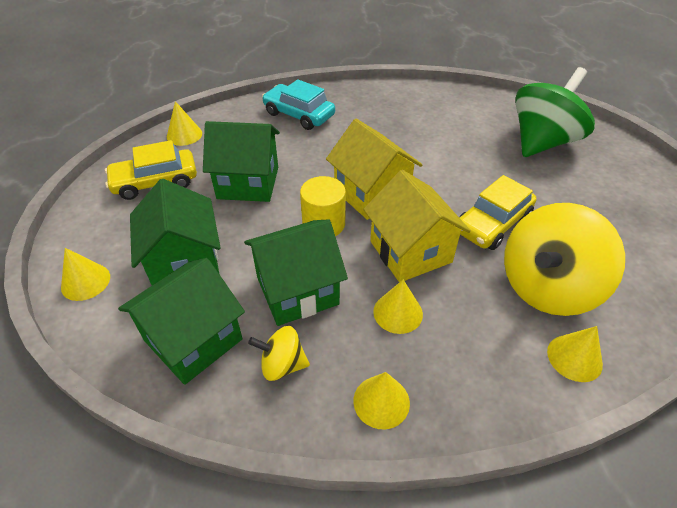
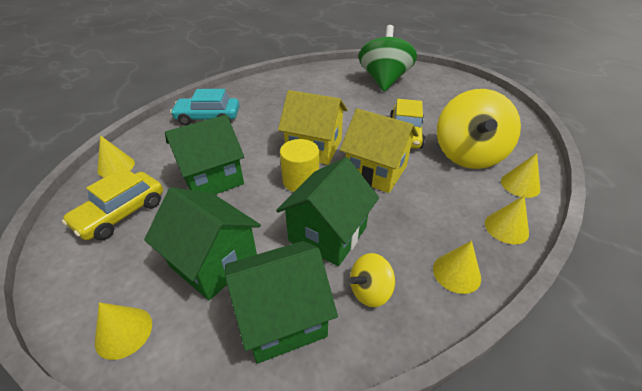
camera: 35 degrees left, 5 degrees down
(193, 340) = (282, 317): green house -> green house turned 60 degrees clockwise
(398, 312) = (407, 212): yellow cone -> yellow cone (506, 228)

